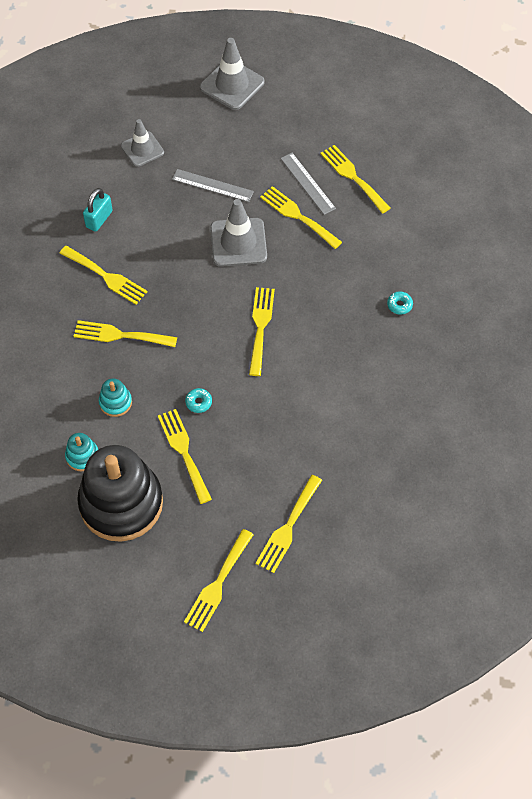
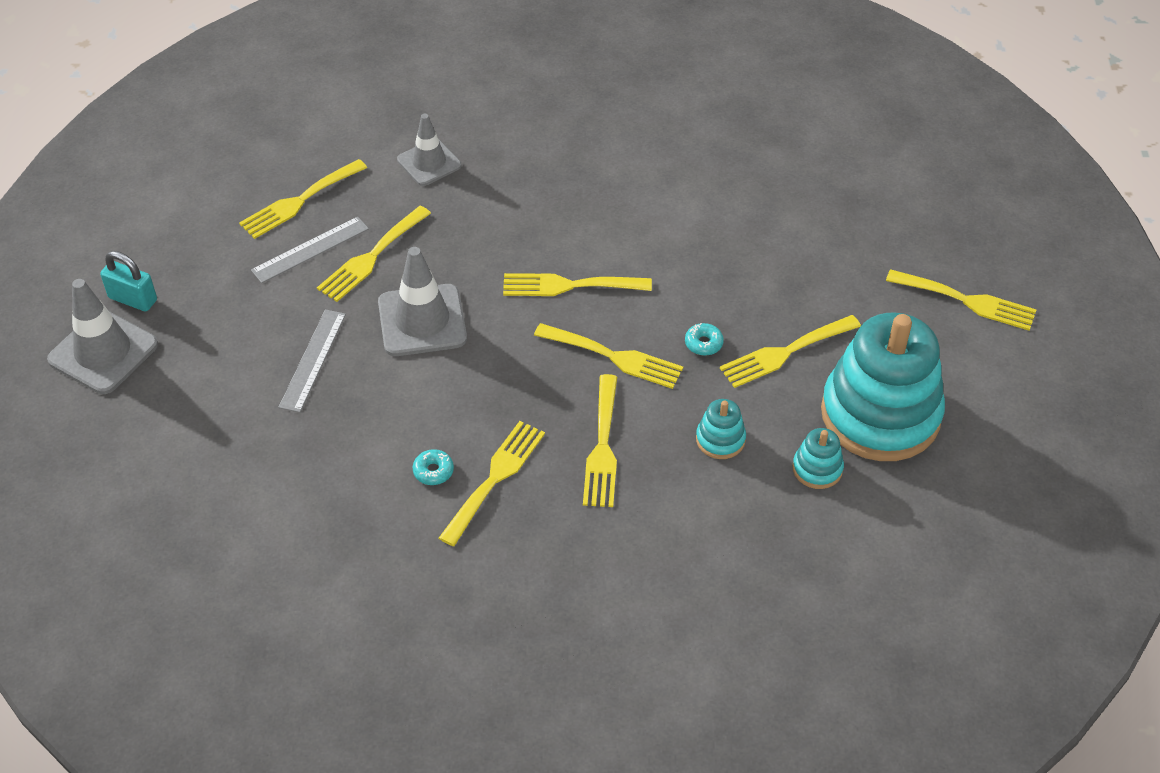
camera: 95 degrees left, 10 degrees down
(99, 219) = (381, 501): turquoise padlock -> turquoise padlock (133, 299)
(121, 503) = (880, 414): black stacking toy -> turquoise stacking toy
(142, 149) = (234, 458): grey traffic cone -> grey traffic cone (429, 163)
(288, 527) = (870, 239): yellow fork -> yellow fork (614, 357)
(399, 305) = (519, 148): turquoise donut -> turquoise donut (433, 471)

